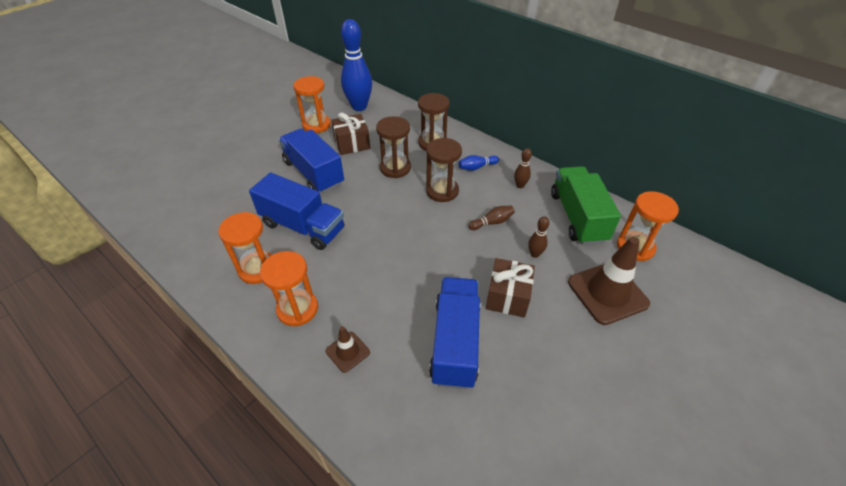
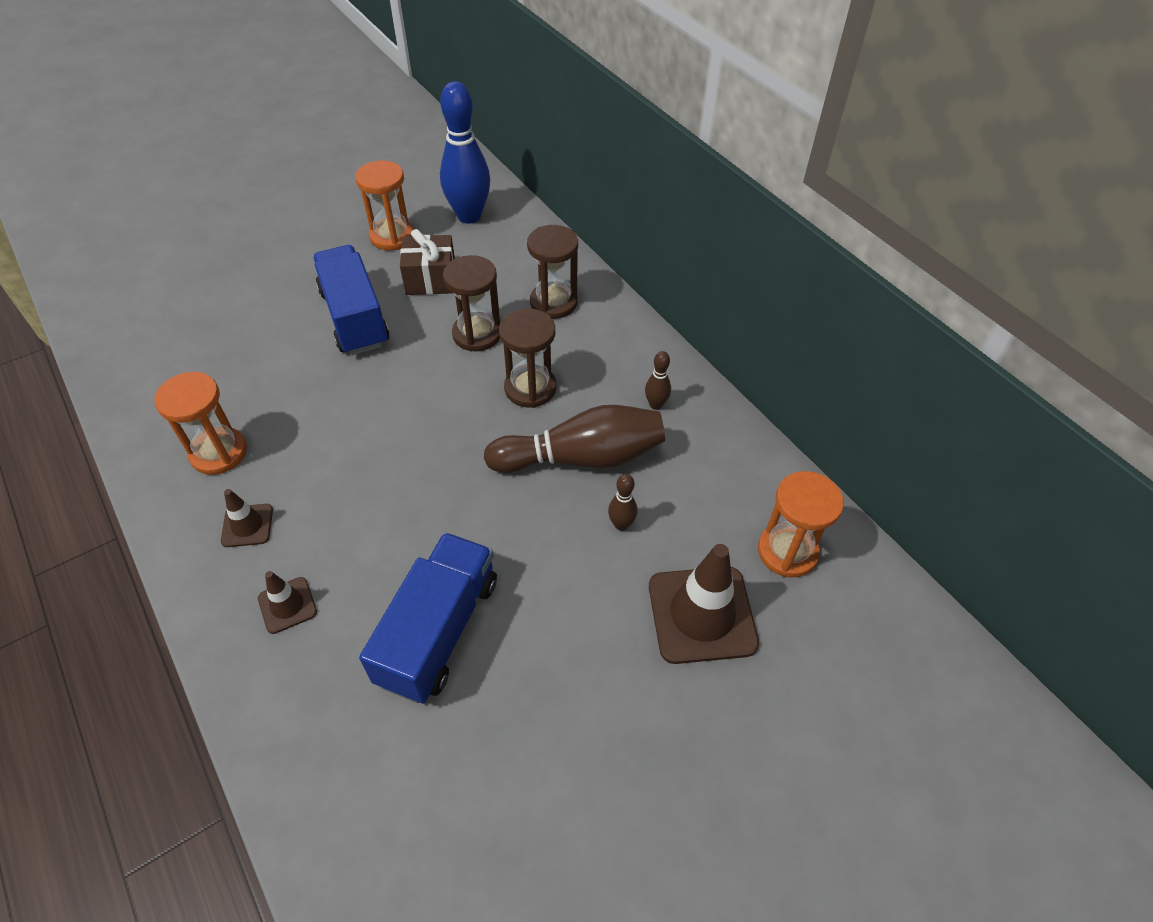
camera: 15 degrees right, 5 degrees up
(297, 309) = (247, 525): orange hourglass -> brown traffic cone
(303, 226) = (305, 401): blue truck -> none
(477, 167) = (603, 359): blue bowling pin -> none
(492, 222) = (581, 457): brown bowling pin -> brown bowling pin, size x2.28
(507, 296) = (547, 582): brown gift -> none
(577, 217) = (720, 479): green truck -> none

